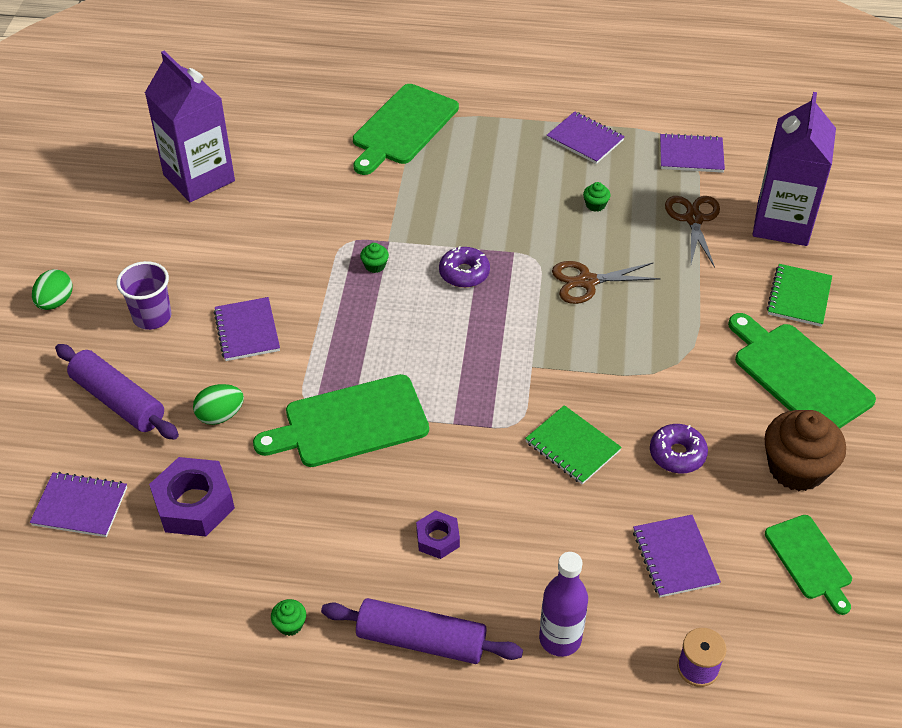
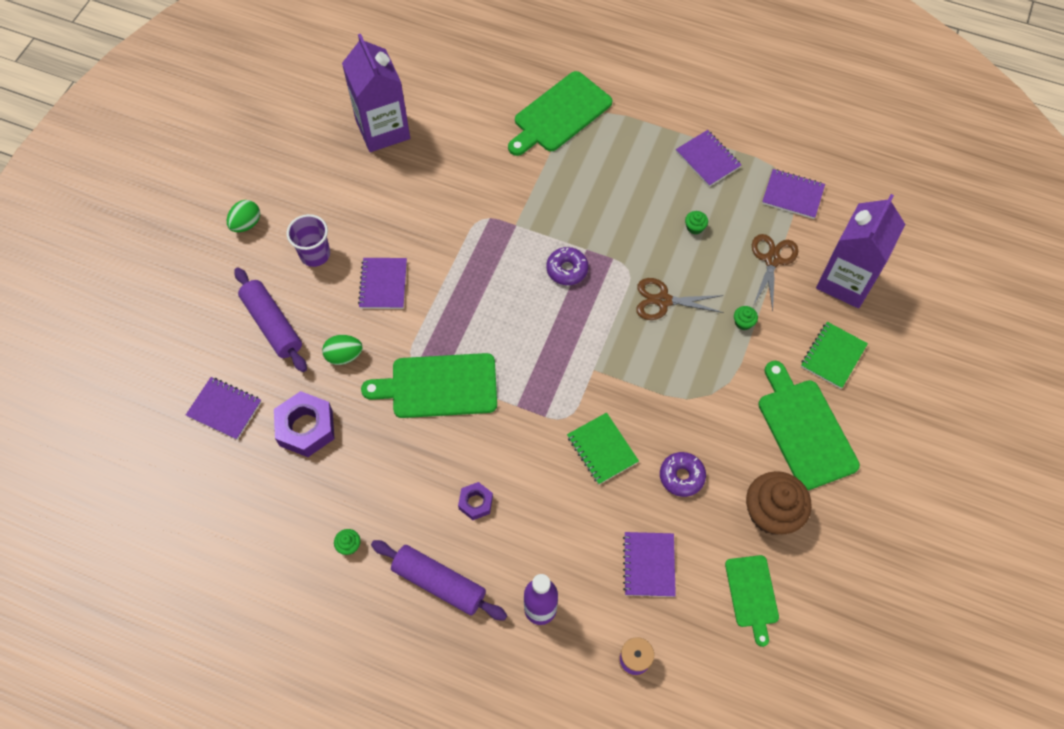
camera: 15 degrees right, 15 degrees up
(375, 266) = (498, 246): green cupcake -> green cupcake (743, 322)

